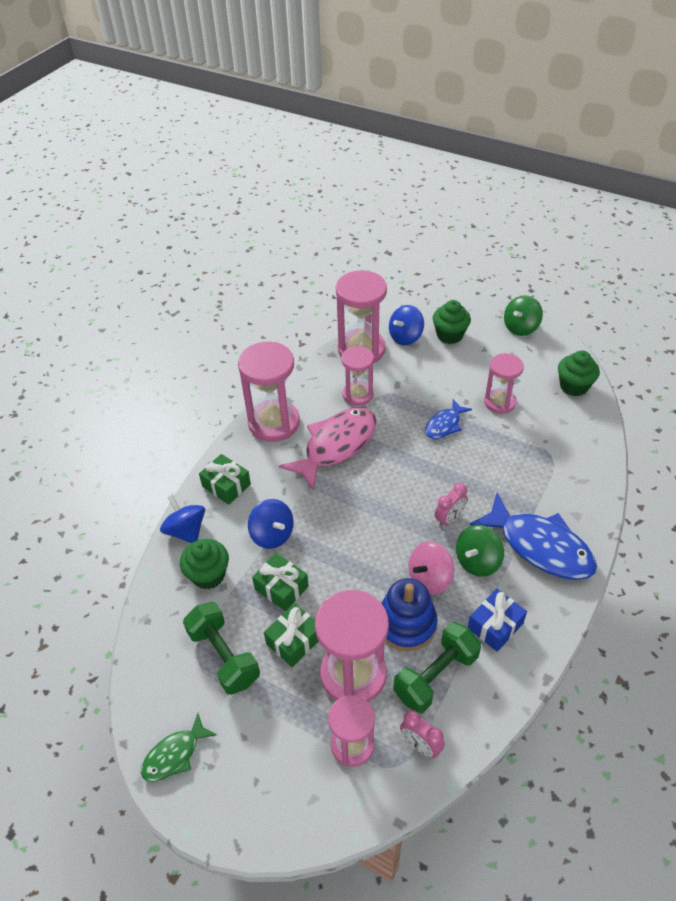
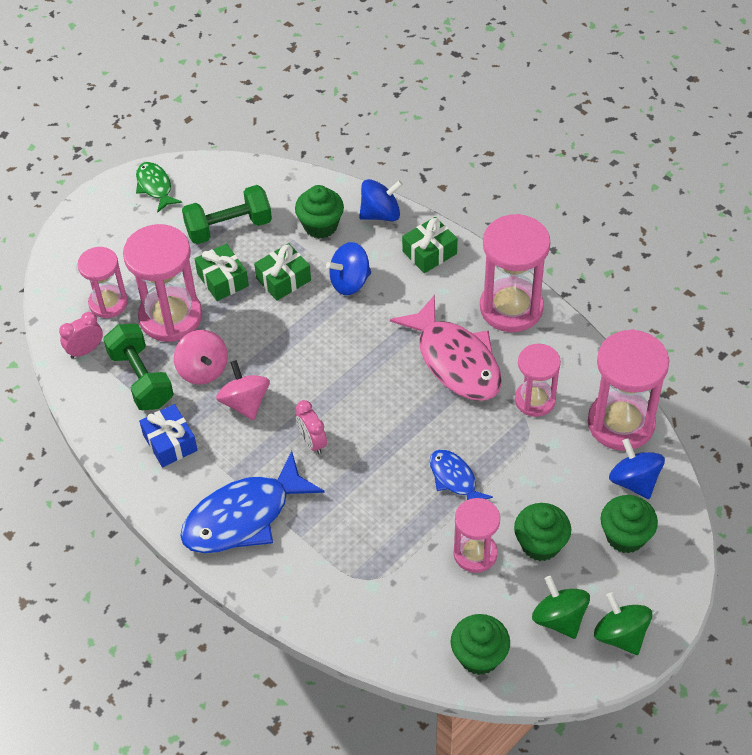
camera: 105 degrees right, 5 degrees up
(406, 624) = (203, 369): blue stacking toy -> pink spinning top
(475, 372) = (540, 544): none -> green cupcake
(477, 561) = (248, 451): green spinning top -> green spinning top (559, 618)

